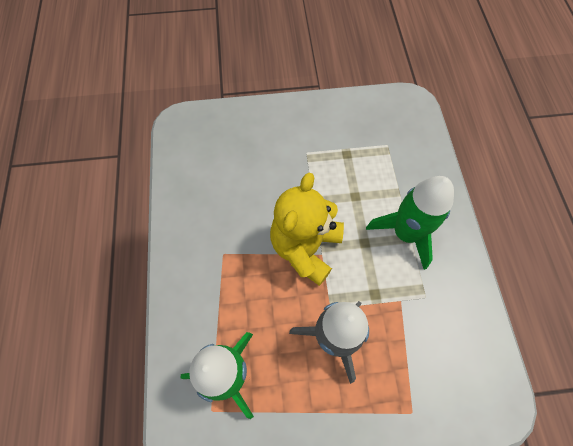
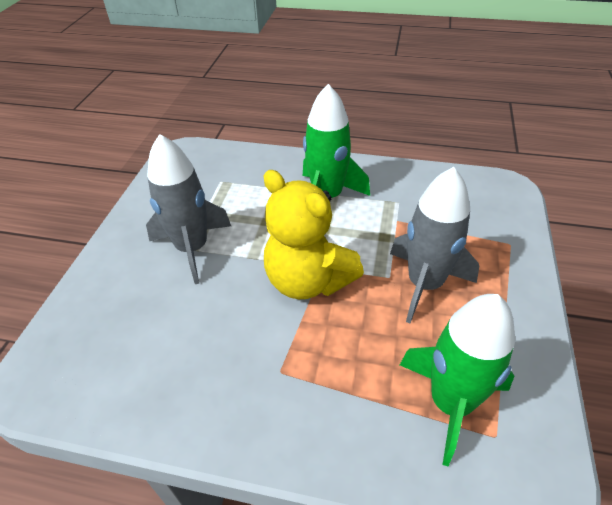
camera: 70 degrees left, 20 degrees down
(307, 157) = (192, 248): none -> grey rocket

